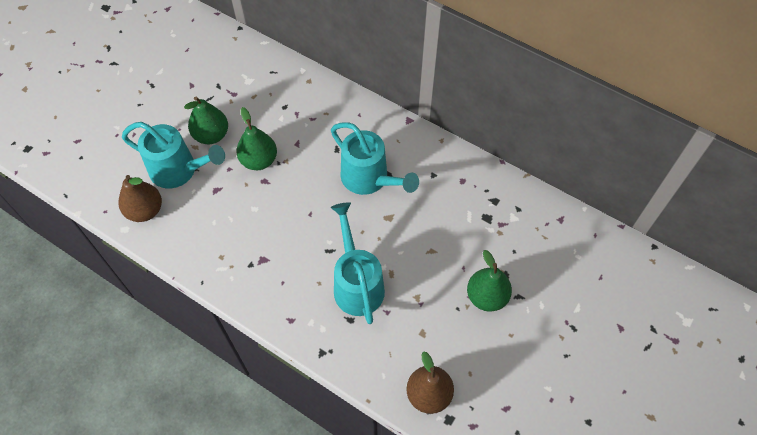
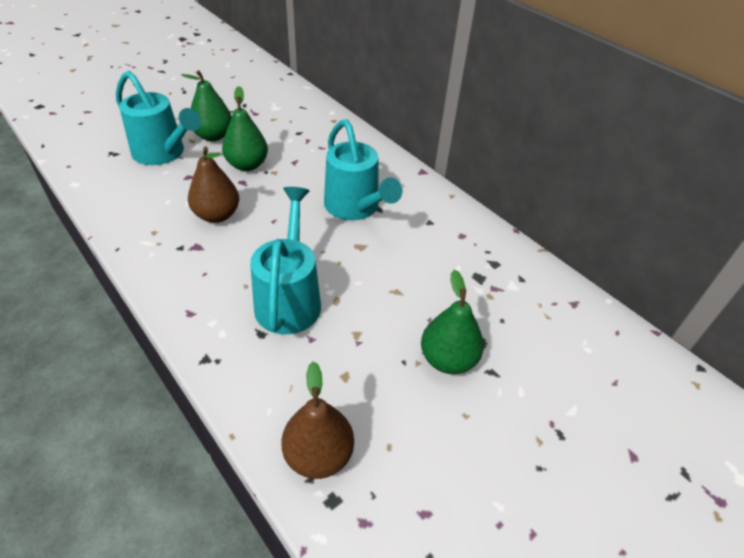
camera: 15 degrees right, 15 degrees down
(145, 210) = (106, 175): brown pear -> brown pear (217, 215)

